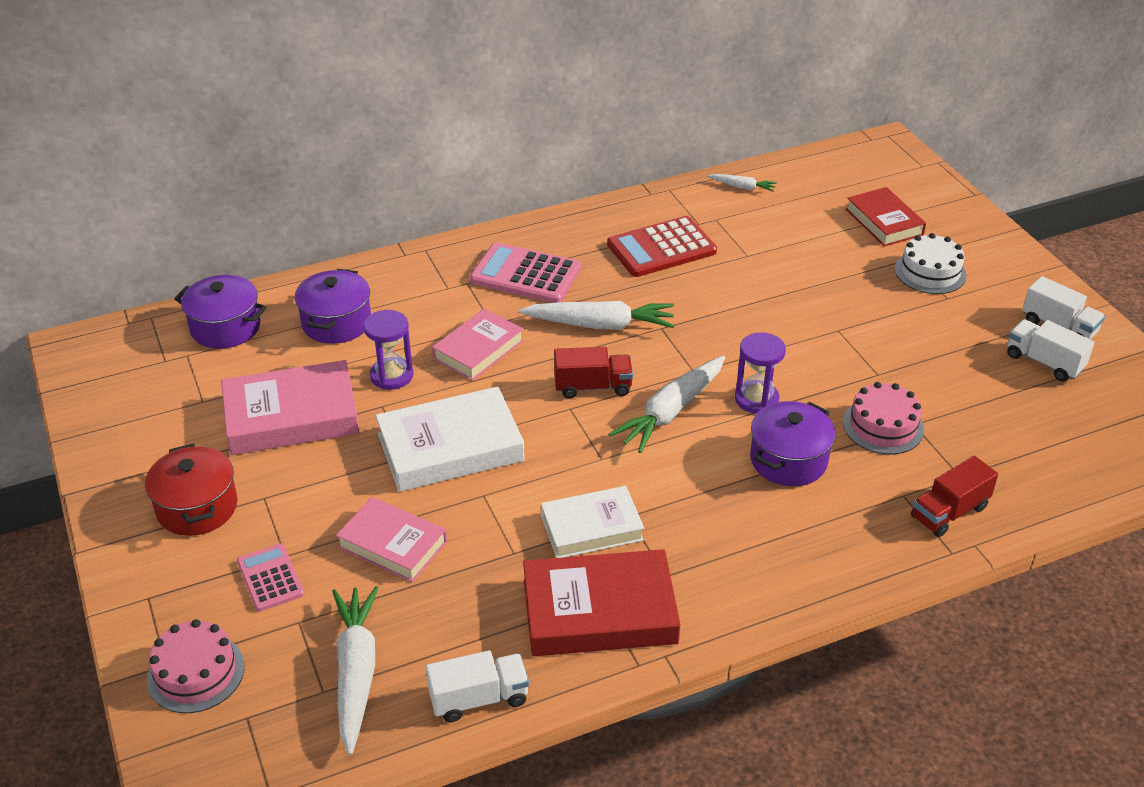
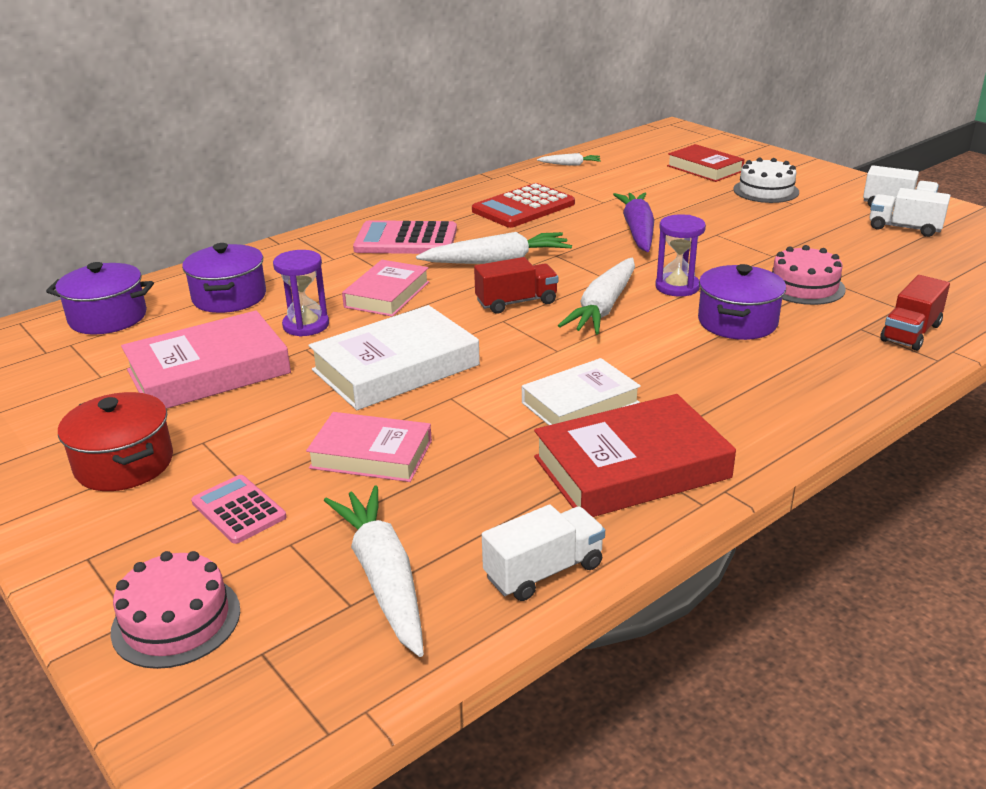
camera: 15 degrees left, 10 degrees down
(760, 308) = (637, 231): none -> purple carrot

